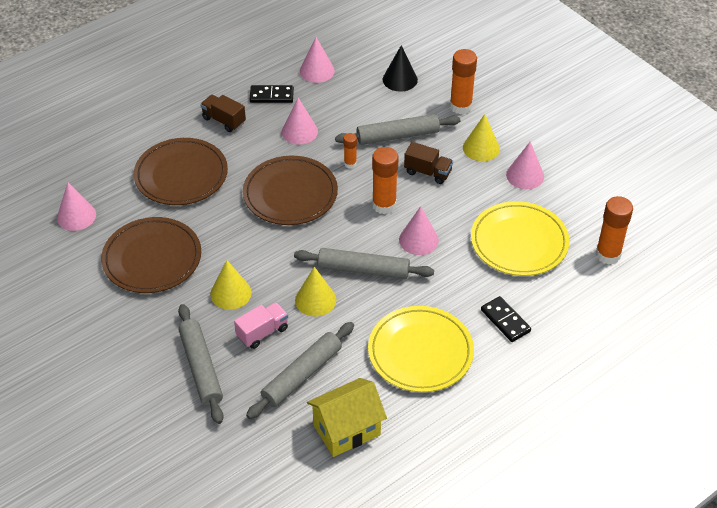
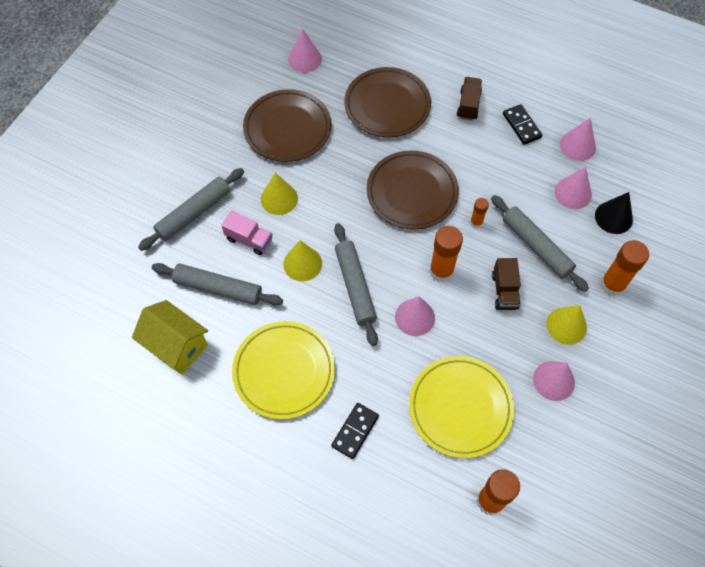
camera: 65 degrees right, 15 degrees up
(299, 131) = (491, 166): pink cone -> pink cone (573, 193)

